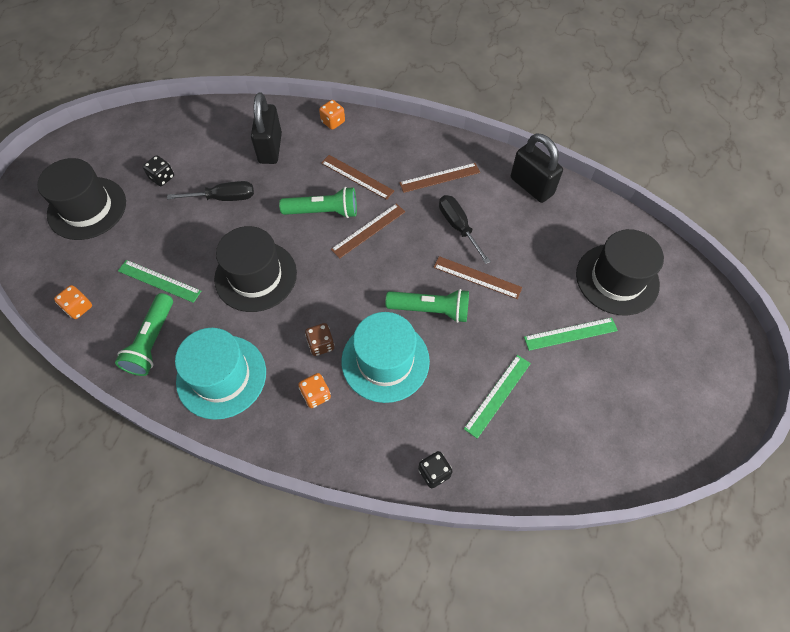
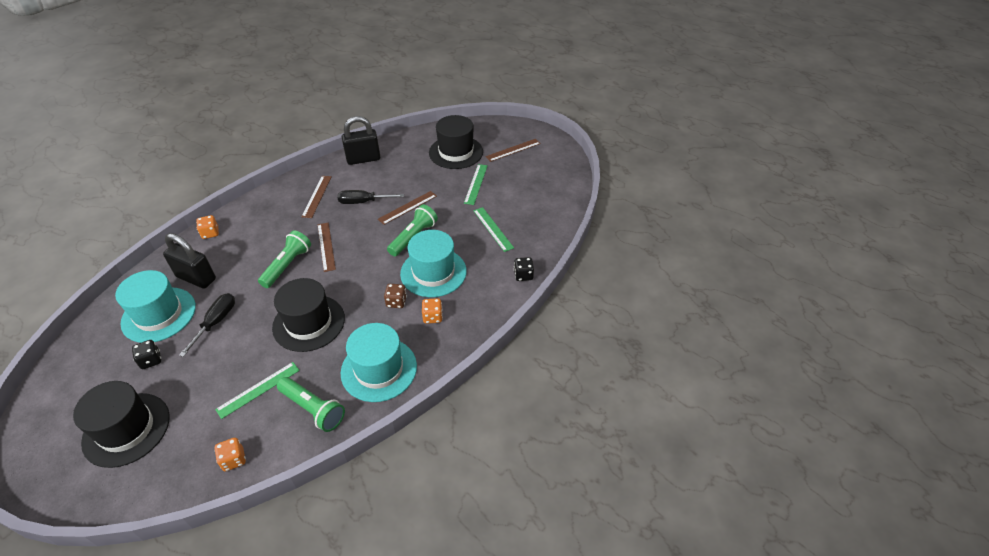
camera: 65 degrees left, 15 degrees down
(214, 149) = (159, 314): none -> turquoise hat
(357, 177) = (275, 237): brown ruler -> brown ruler (513, 150)

